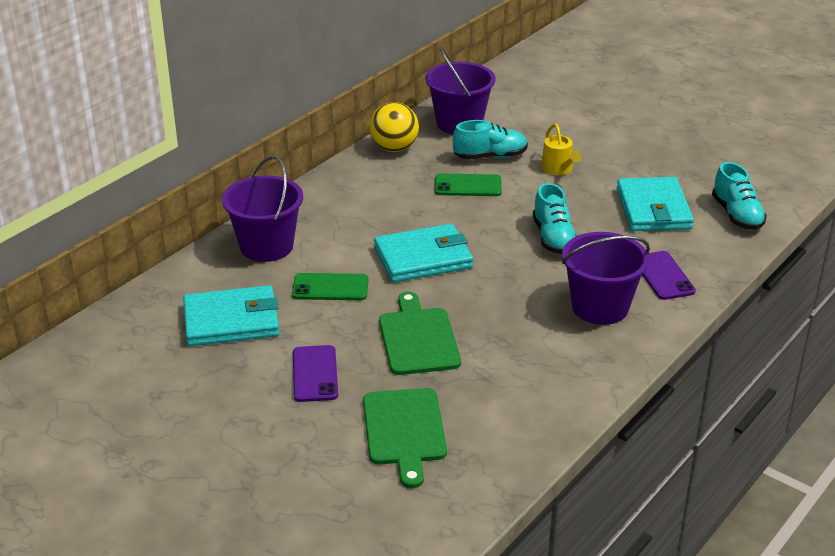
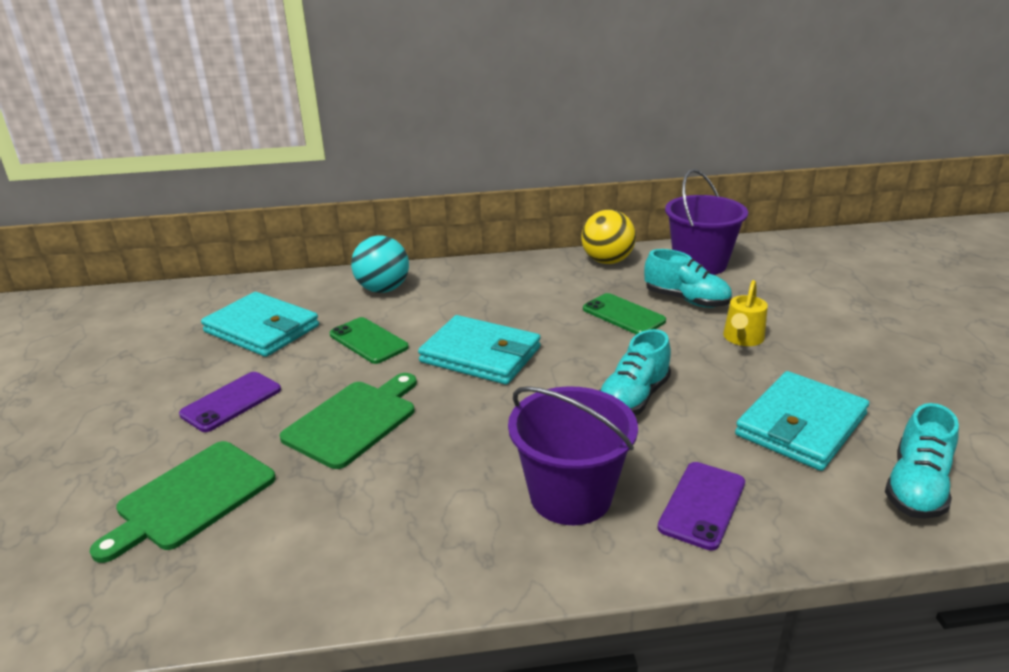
camera: 45 degrees right, 5 degrees down
(266, 246) = (383, 289): purple bucket -> turquoise ball

